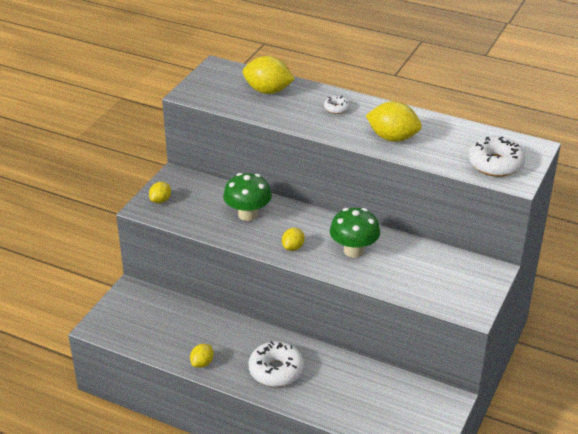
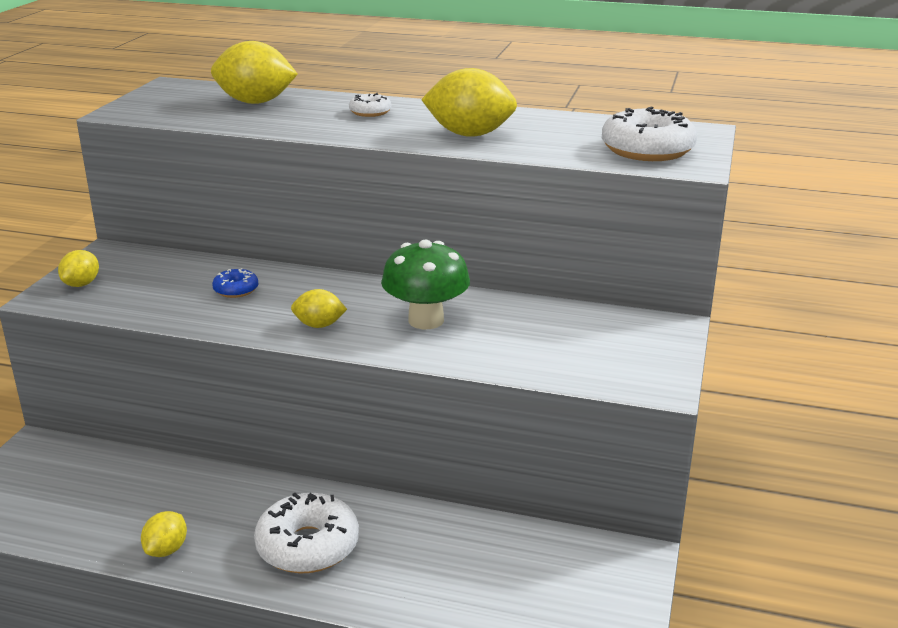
camera: 10 degrees left, 10 degrees down
(248, 214) = (236, 290): green mushroom -> blue donut
(293, 247) = (319, 325): yellow lemon -> yellow lemon turned 75 degrees clockwise

